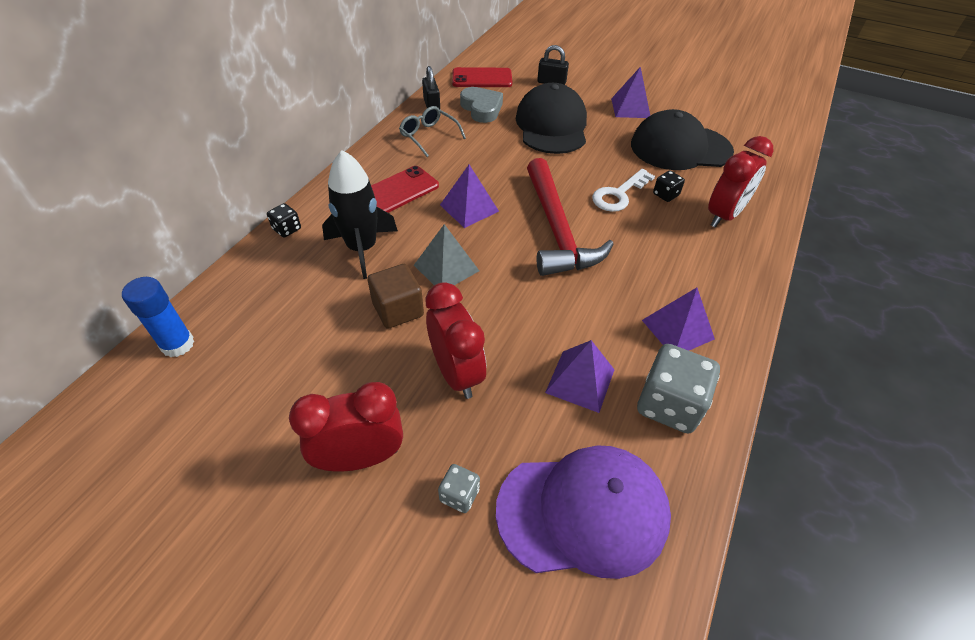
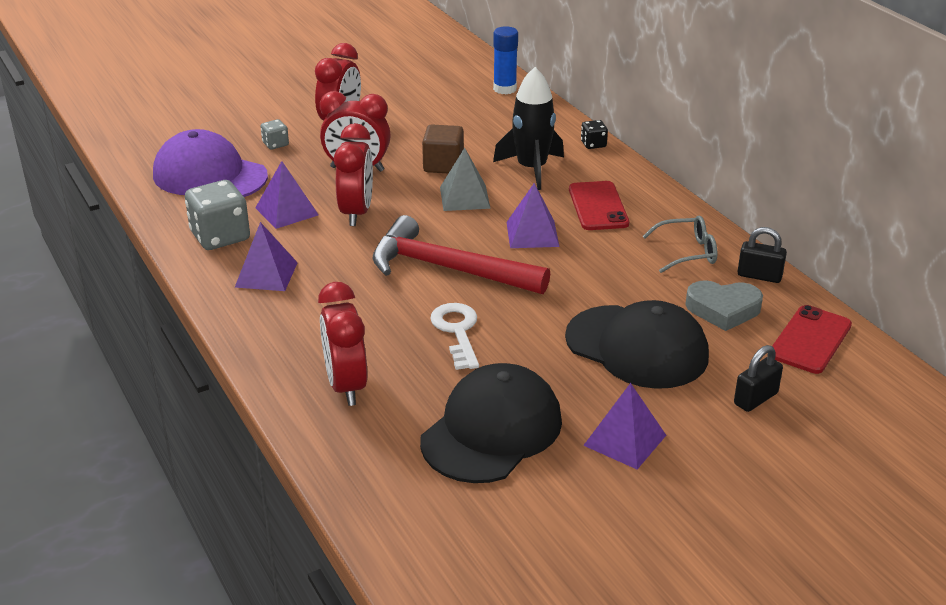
camera: 125 degrees right, 15 degrees down
(534, 325) = (356, 213): none -> red clock
(583, 512) = (210, 176): purple cap -> purple cap turned 90 degrees clockwise
(665, 195) = (422, 364): black dice -> none

